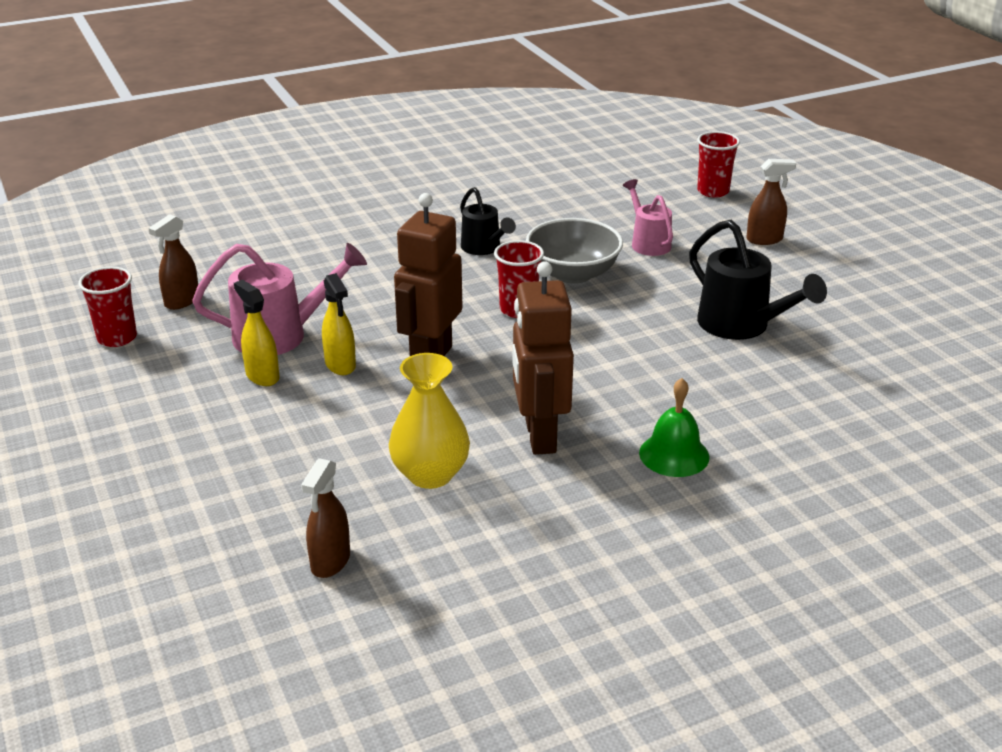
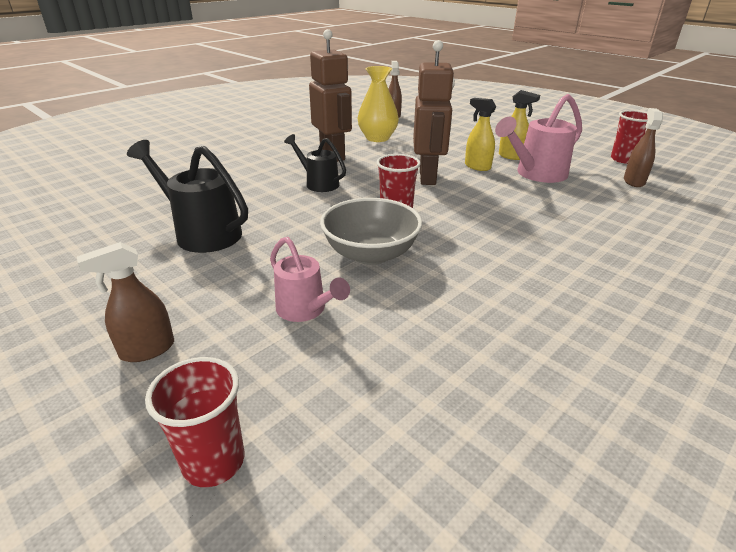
camera: 160 degrees right, 0 degrees up
(484, 248) = (478, 265): black watering can -> black watering can (318, 183)
(674, 454) = (254, 159): green bell -> none

